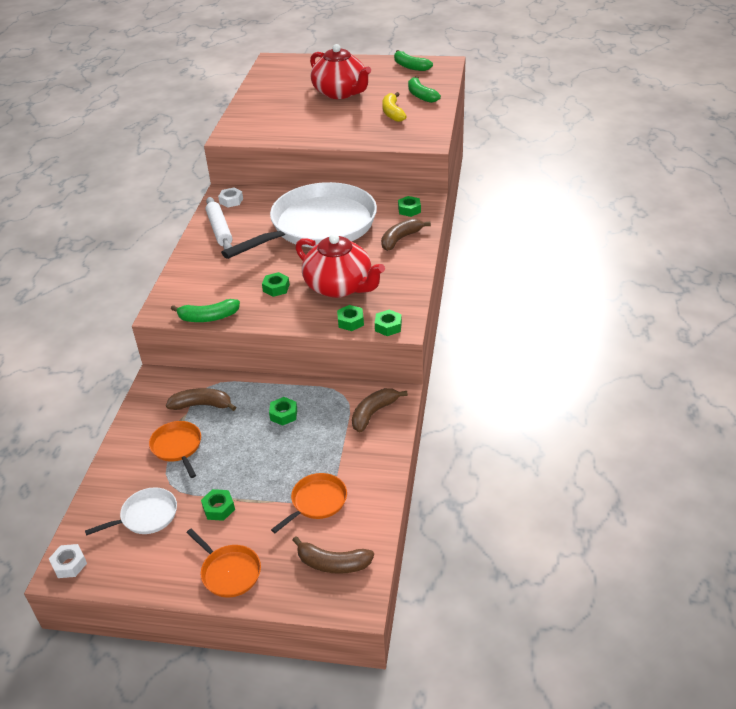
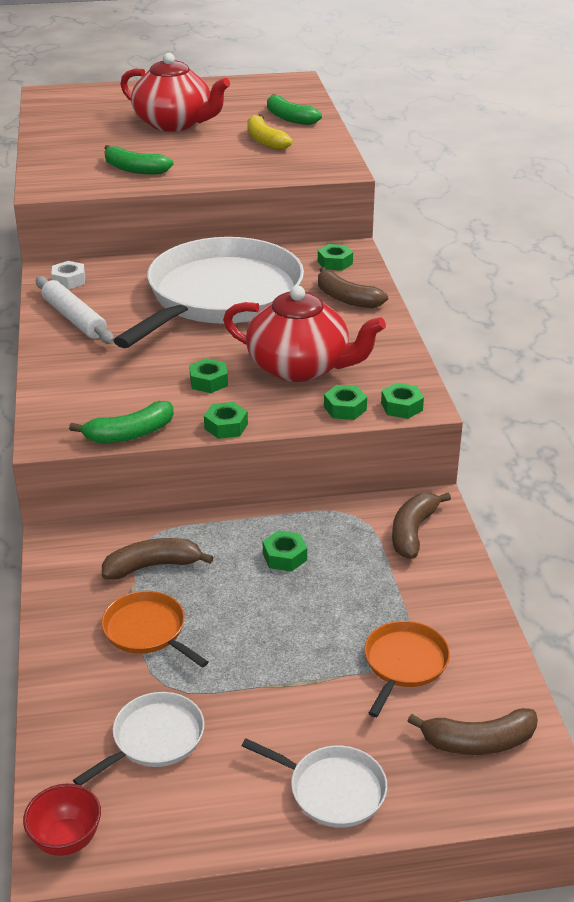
camera: 20 degrees left, 5 degrees down
(69, 564) = (66, 839): white nut -> red bowl
(218, 508) = (263, 703): green nut -> green nut (226, 426)
(229, 572) = (332, 790): orange pan -> white pan
(400, 239) = (346, 298): brown banana -> brown banana turned 75 degrees counterclockwise
(410, 66) = (250, 87): green banana -> green banana (134, 169)

